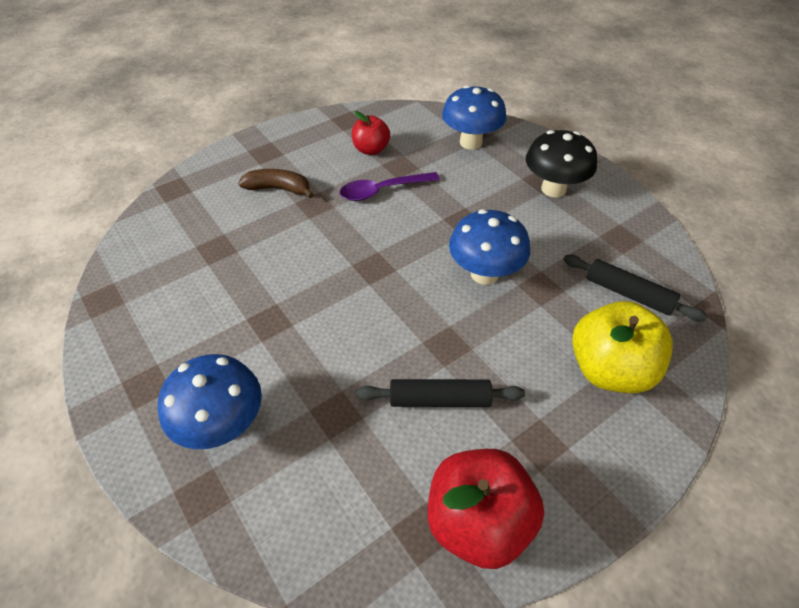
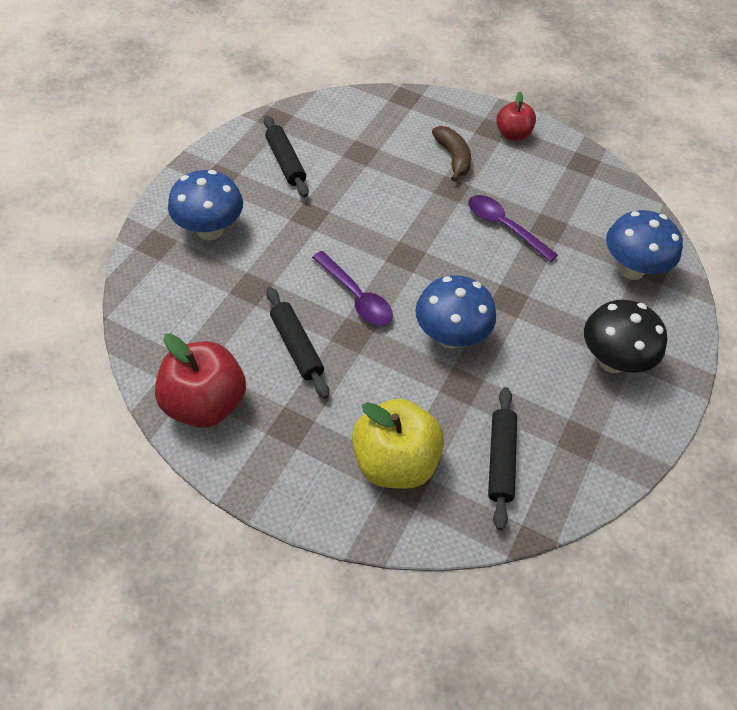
camera: 60 degrees right, 5 degrees up
(177, 314) = (285, 162): none -> black rolling pin
(371, 149) = (554, 197): red apple -> red apple (512, 134)
(401, 324) = (356, 297): none -> purple spoon

